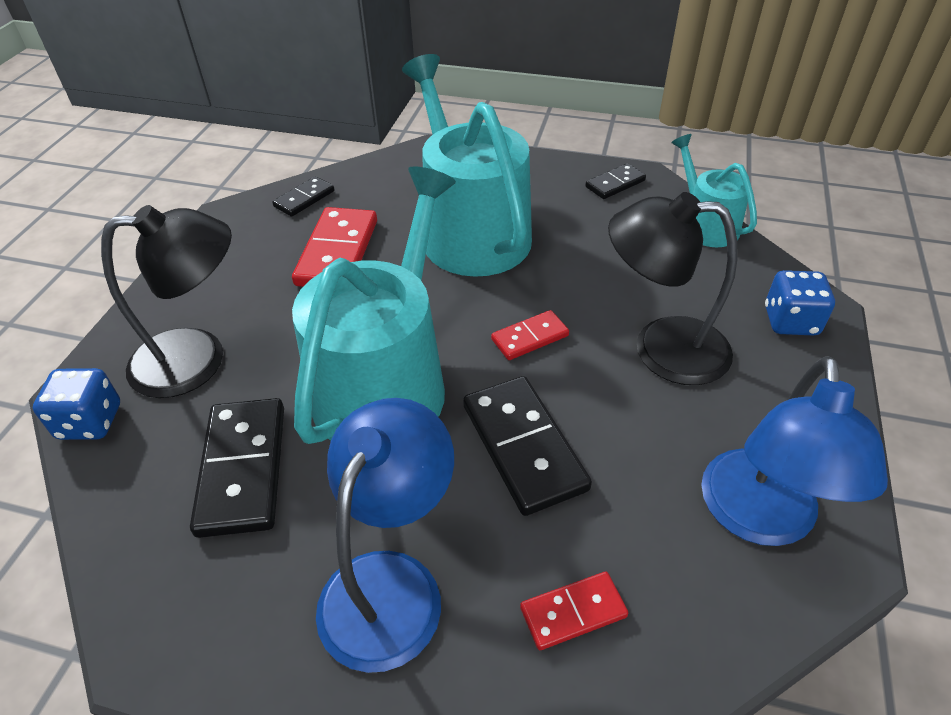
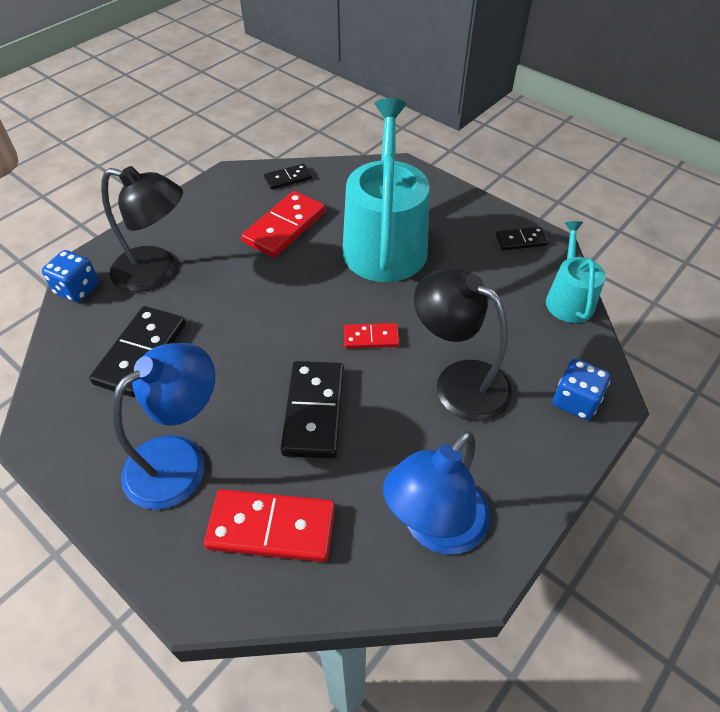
camera: 25 degrees right, 5 degrees up
(386, 381) = (257, 331): turquoise watering can -> none
(573, 612) = (271, 527): red domino -> red domino, size x1.80

